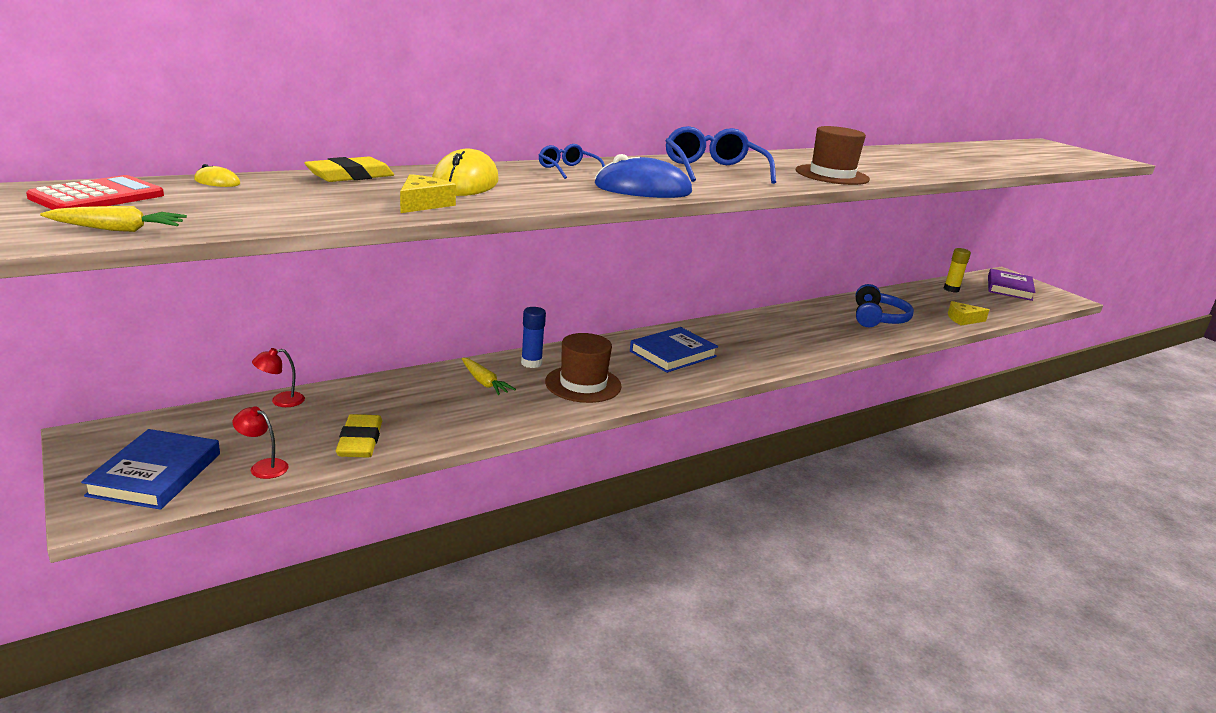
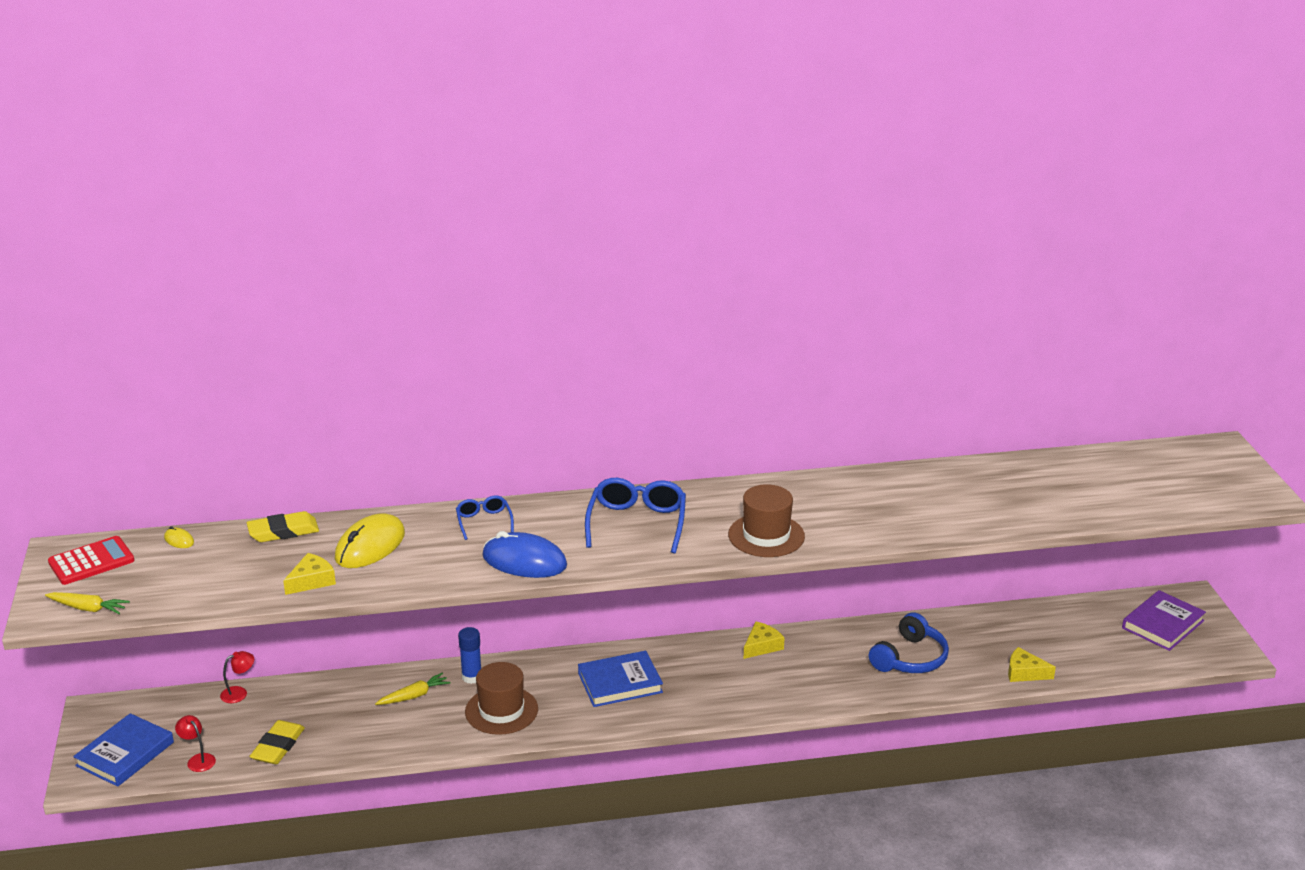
camera: 25 degrees right, 5 degrees up
(281, 401) = (239, 693): red lamp -> red lamp turned 150 degrees clockwise
(484, 382) = (414, 696): yellow carrot -> yellow carrot turned 105 degrees counterclockwise
(762, 321) = (762, 646): none -> yellow cheese
(951, 289) = (1070, 618): yellow glue stick -> none

